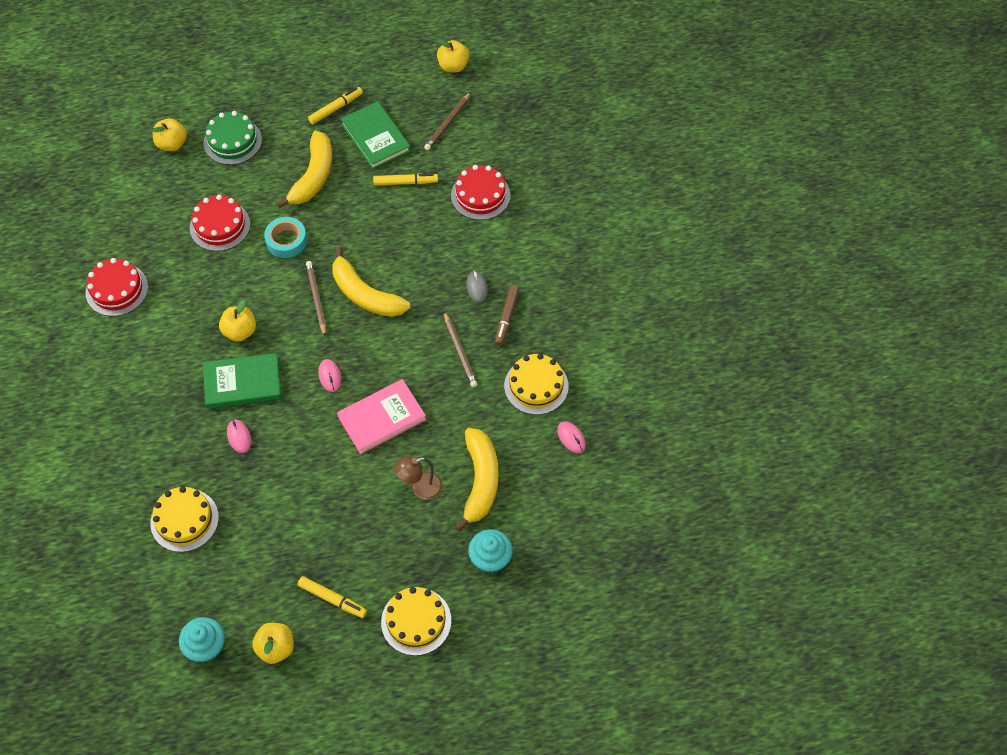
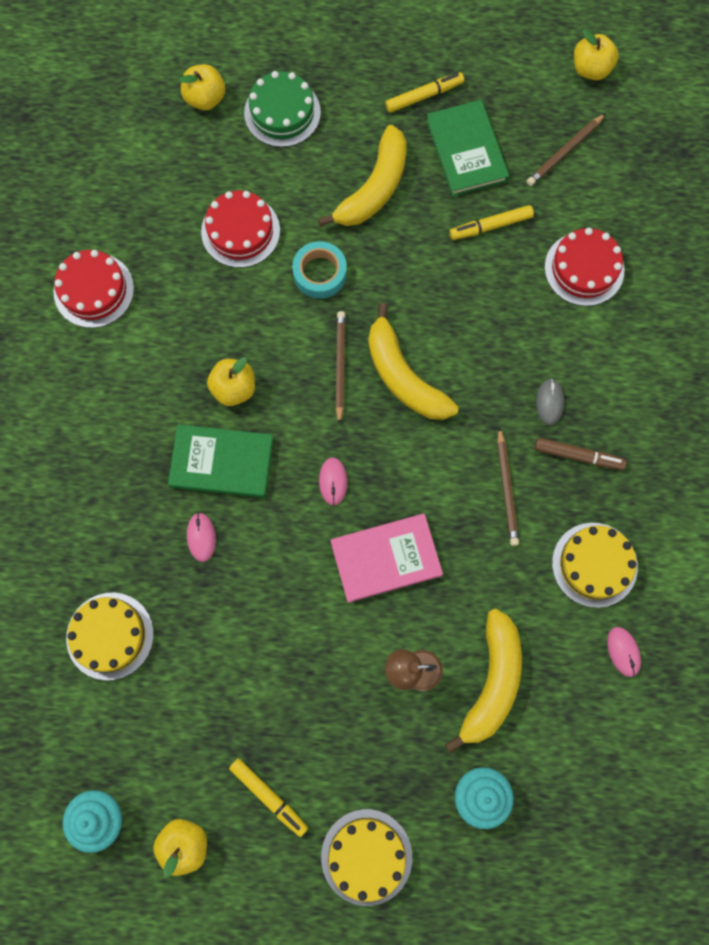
camera: 15 degrees right, 15 degrees up
(405, 182) = (490, 226): yellow marker -> yellow marker turned 150 degrees clockwise
(506, 317) = (578, 456): brown marker -> brown marker turned 105 degrees counterclockwise

